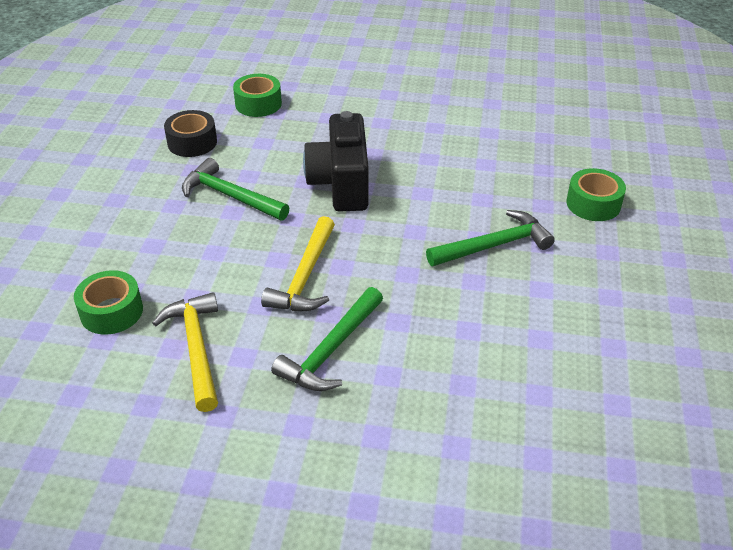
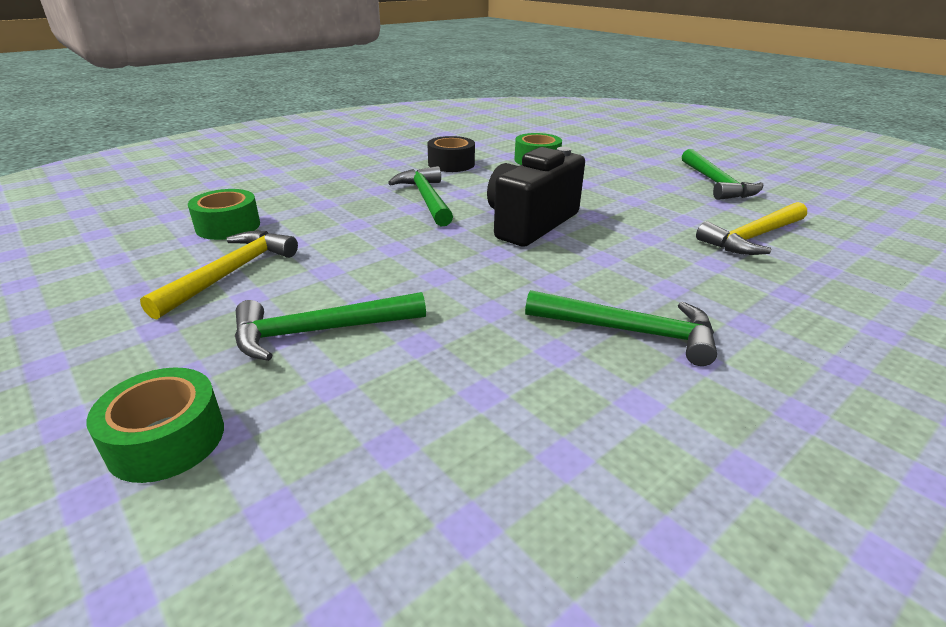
camera: 40 degrees right, 10 degrees down
(305, 277) = (394, 268): yellow hammer -> yellow hammer (752, 237)
(417, 75) = (716, 183): none -> green hammer
(593, 204) = (833, 353): green tape -> green tape (166, 439)

